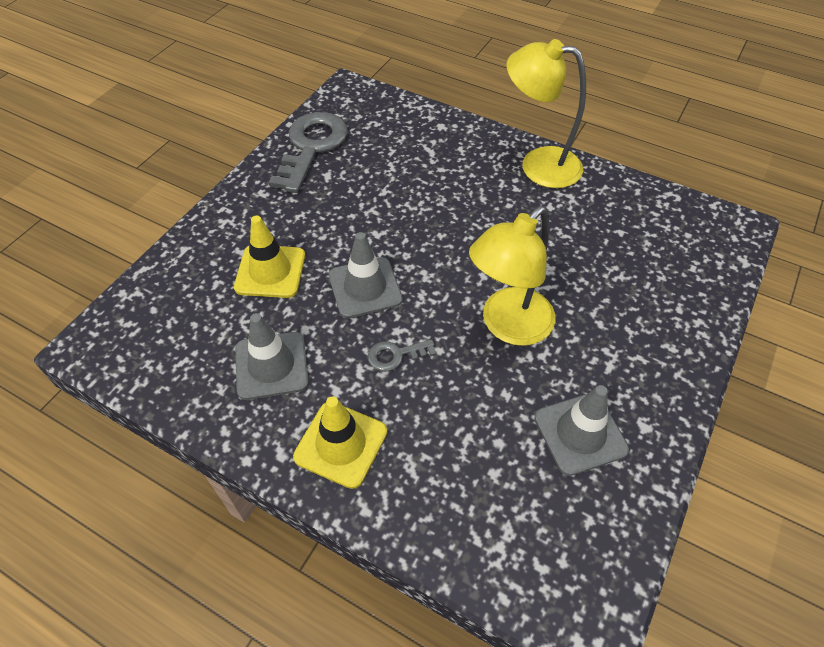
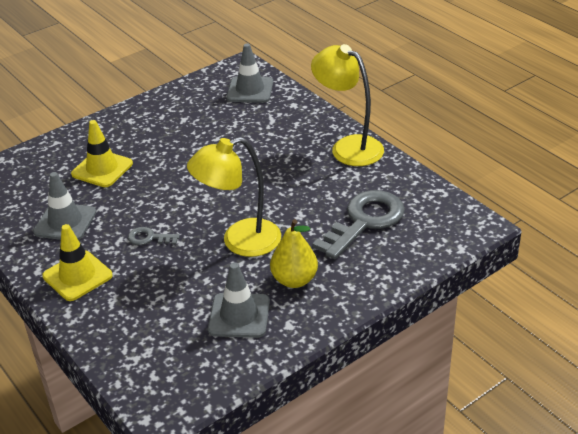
camera: 25 degrees right, 15 degrees down
(311, 147) = (186, 98): grey key -> grey key (364, 221)
(365, 288) = (158, 194): grey traffic cone -> grey traffic cone (250, 90)
(606, 360) = (294, 280): none -> yellow pear

